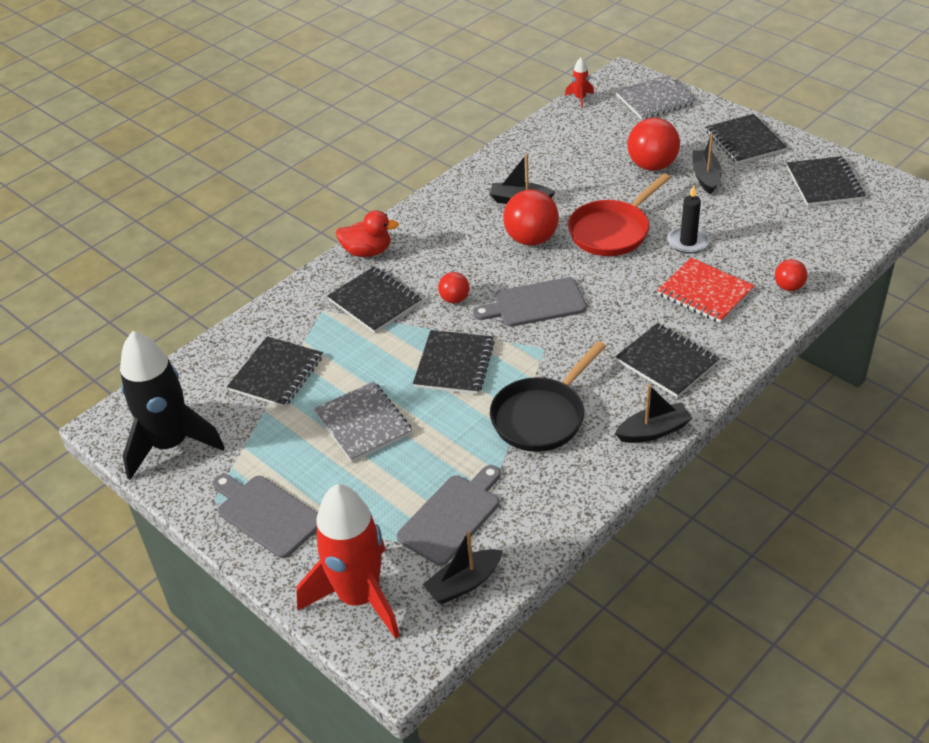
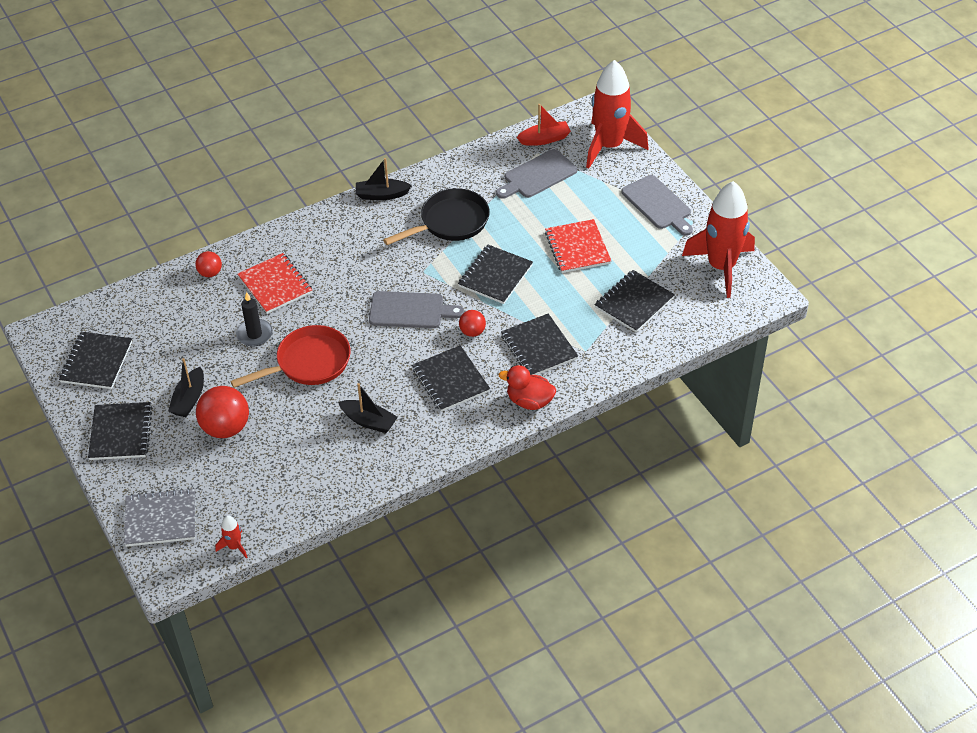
camera: 165 degrees left, 5 degrees up
(171, 444) = (721, 267): black rocket -> red rocket
(363, 423) = (577, 248): grey notebook -> red notebook
(464, 583) = (544, 139): black boat -> red boat
(531, 239) = (381, 374): red ball -> none
(667, 362) = (341, 238): black notebook -> black notebook (450, 380)

